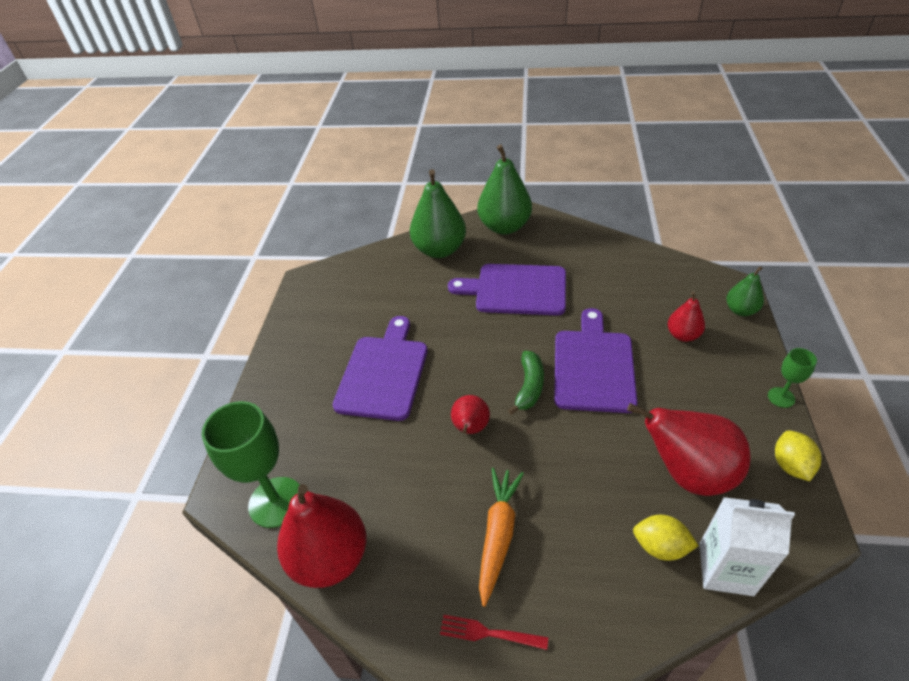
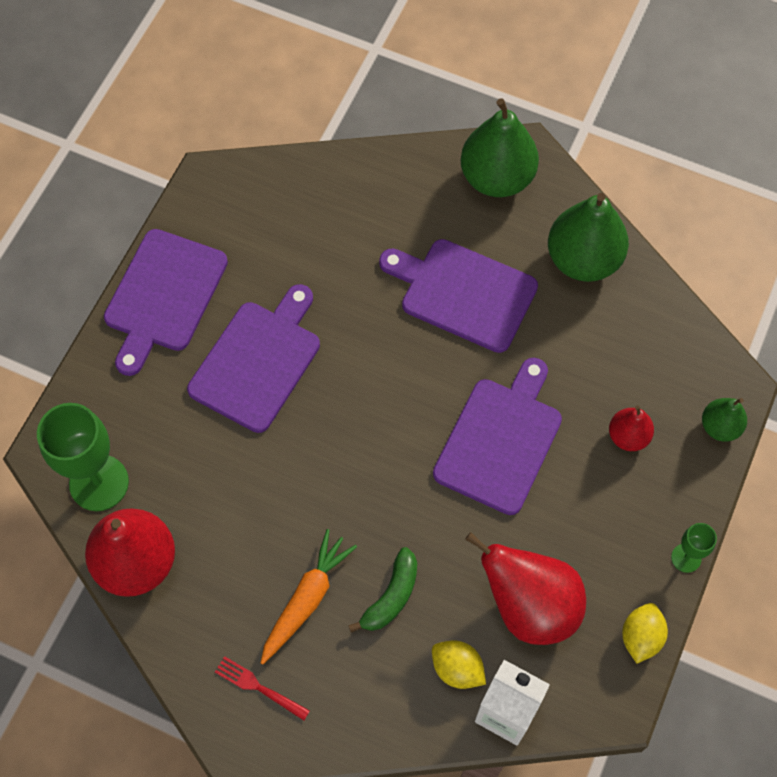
camera: 15 degrees right, 20 degrees up
(294, 354) = (163, 296): none -> purple cutting board
(439, 250) = (394, 189): green pear -> green pear (583, 259)
(470, 428) = (327, 470): red pear -> none
(529, 387) = (414, 441): green banana -> green banana (391, 596)

